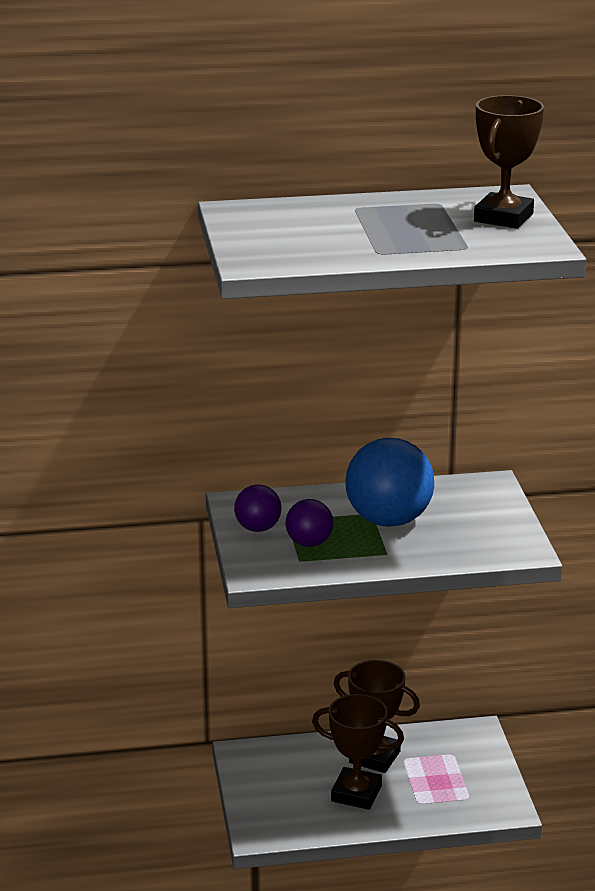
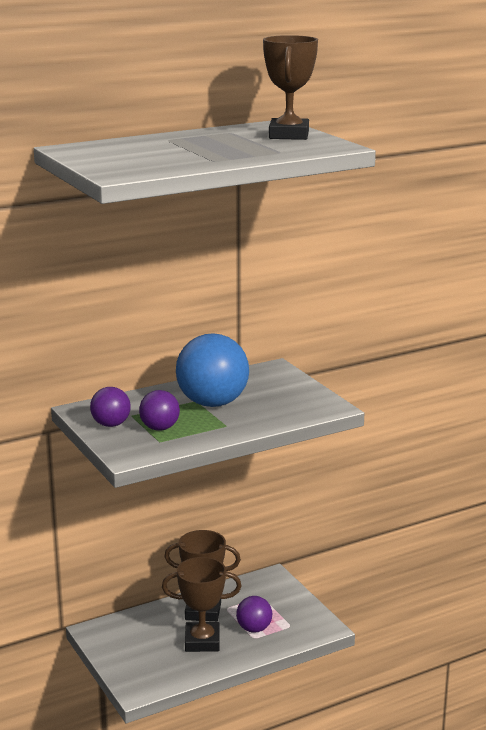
camera: 20 degrees left, 5 degrees down
(424, 792) = (254, 629): none -> purple ball

